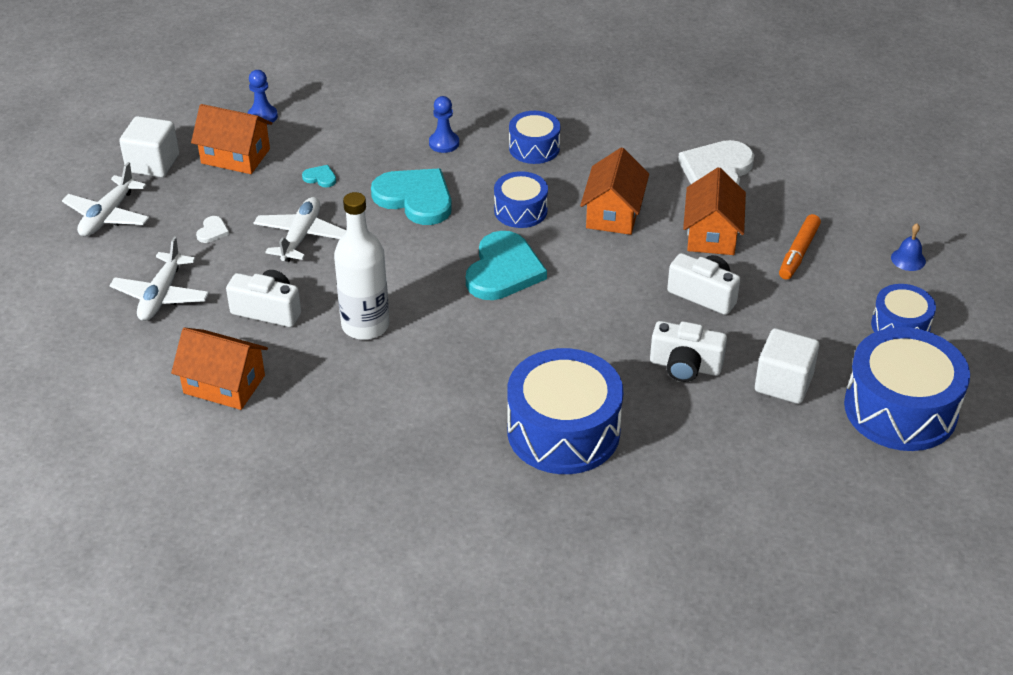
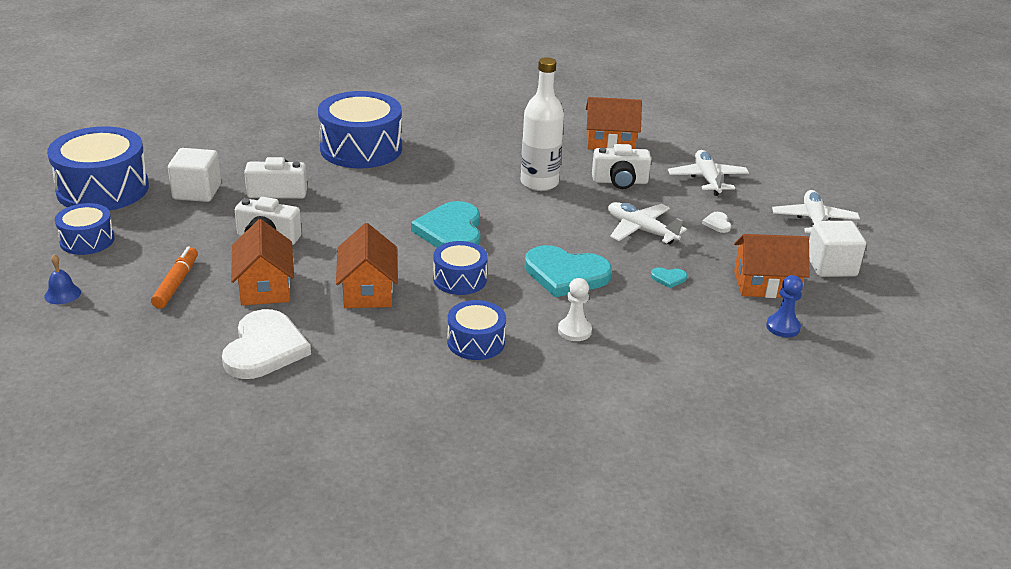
camera: 160 degrees right, 10 degrees down
(301, 236) = (641, 230): white plane -> white plane turned 135 degrees clockwise
(444, 143) = (574, 331): blue pawn -> white pawn

